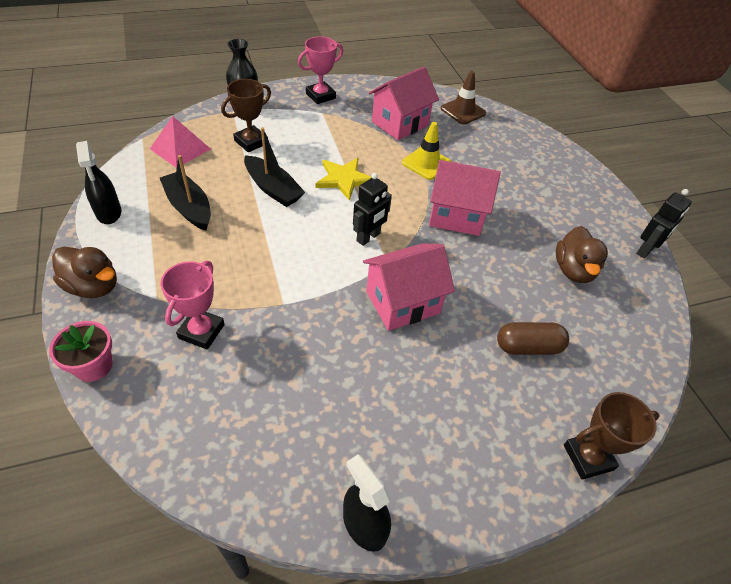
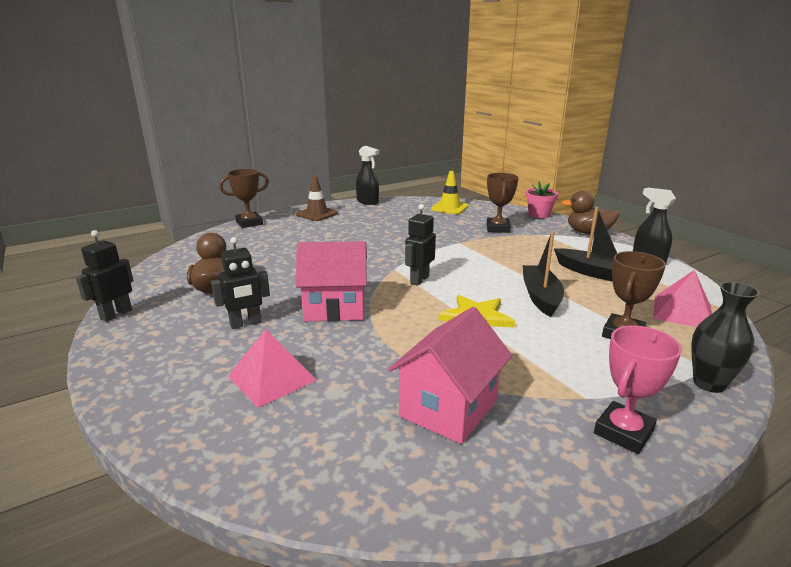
camera: 170 degrees right, 25 degrees down
(201, 331) = (498, 228): pink trophy -> brown trophy
(273, 189) = (540, 297): black boat -> black boat turned 60 degrees clockwise
(403, 302) = (372, 253): pink house -> none
(426, 163) = (383, 354): yellow traffic cone -> yellow traffic cone (449, 208)
(463, 111) = (336, 469): brown traffic cone -> brown traffic cone (317, 214)
(500, 162) = (272, 378): none -> pink pyramid
(528, 347) = (274, 248): brown capsule -> none
(529, 214) = (246, 324): none -> black robot

